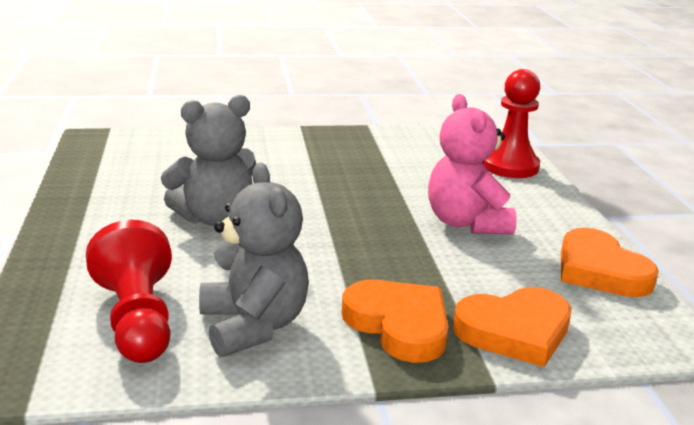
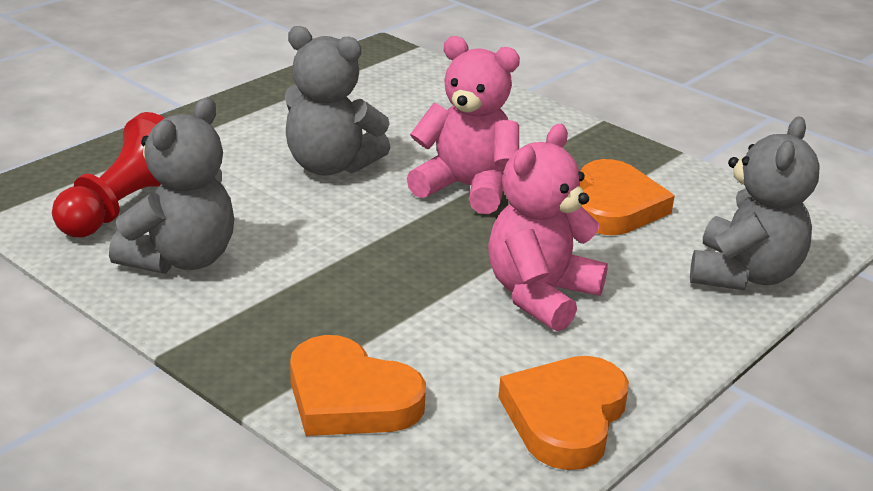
camera: 50 degrees right, 5 degrees up
(315, 190) = (466, 188): none -> pink teddy bear
(399, 325) = (275, 328): orange heart -> orange heart (615, 206)
(510, 166) = (744, 275): red pawn -> grey teddy bear

